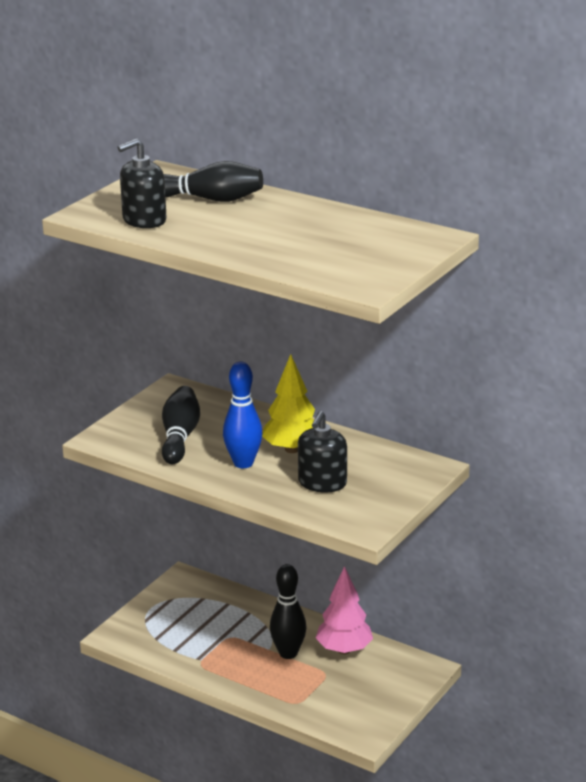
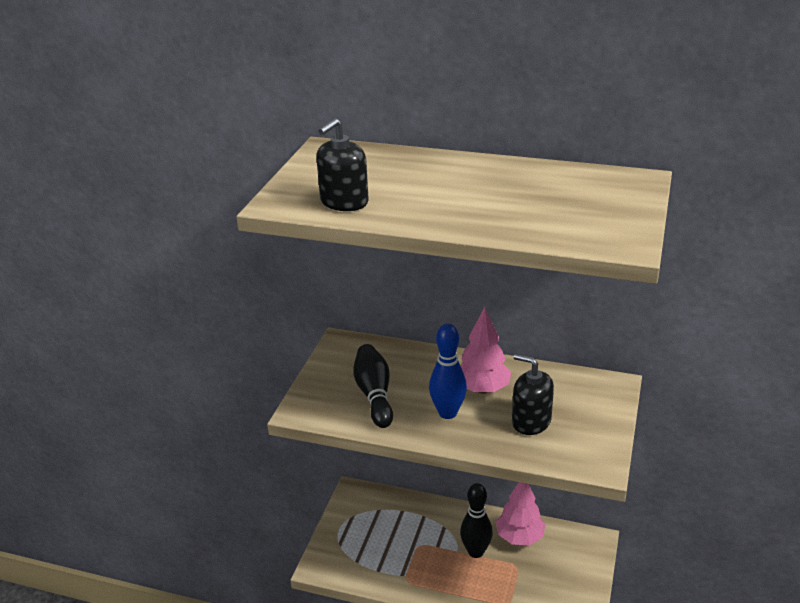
camera: 15 degrees left, 5 degrees up
(210, 199) = (393, 170): black bowling pin -> none
(292, 449) = (482, 389): yellow tree -> pink tree
(322, 483) = (531, 421): black soap dispenser -> black soap dispenser turned 120 degrees clockwise

